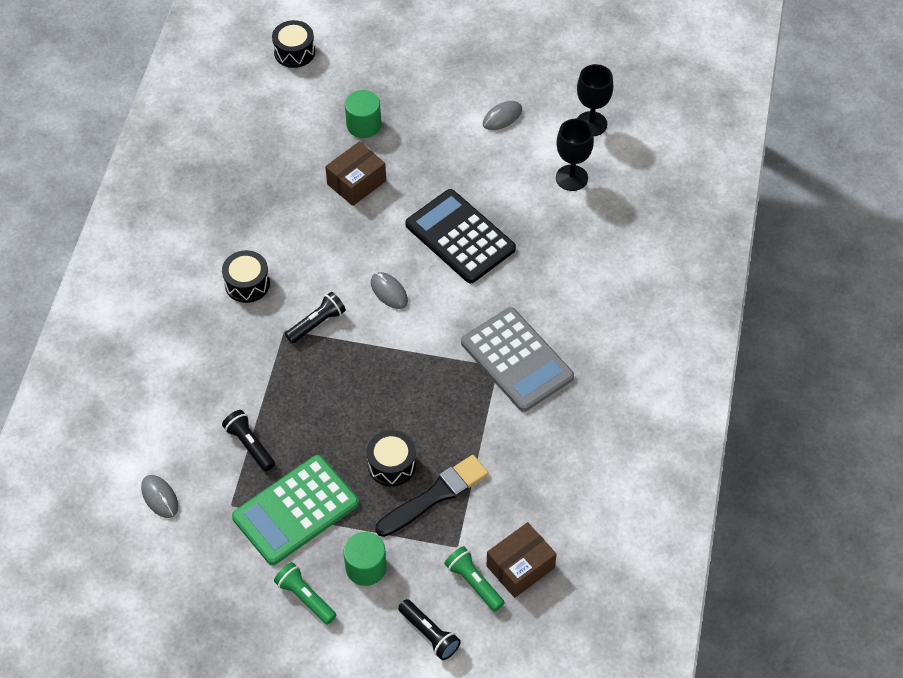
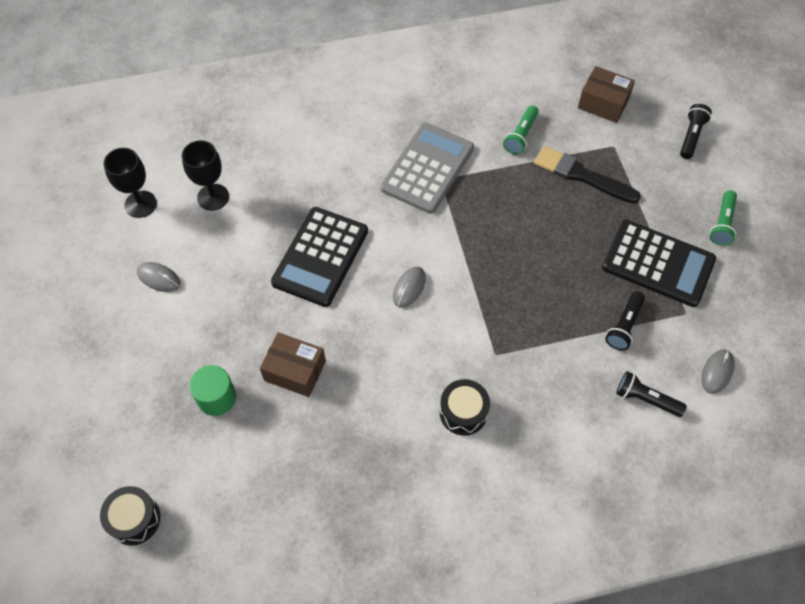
camera: 115 degrees left, 5 degrees up
(295, 510) = (658, 263): green calculator -> black calculator
(317, 323) = (474, 331): black flashlight -> black flashlight (646, 399)
(366, 567) = (670, 195): green cylinder -> none
(391, 465) = (575, 215): black drum -> none
(474, 583) = (634, 125): green flashlight -> green flashlight (521, 136)

